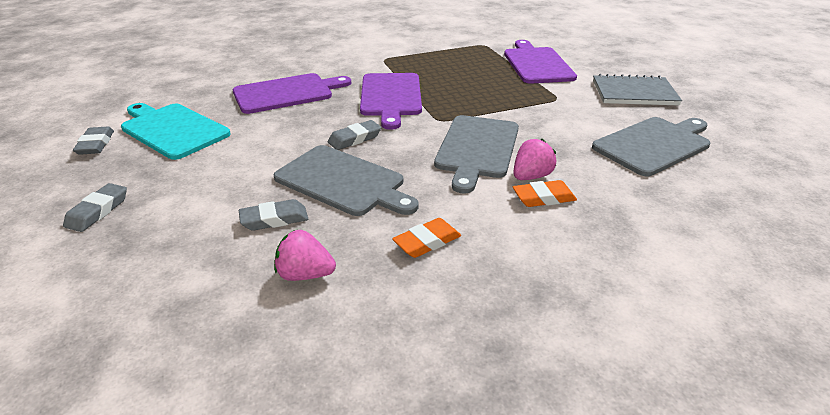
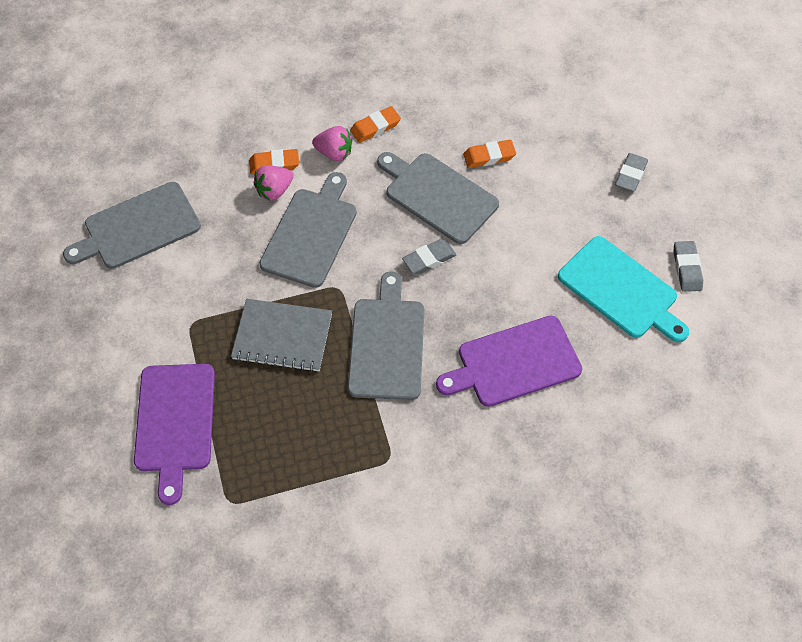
camera: 175 degrees left, 25 degrees up
(274, 219) = (489, 156): grey eraser -> orange eraser
(305, 274) = (459, 106): pink strawberry -> pink strawberry (334, 153)
(391, 96) = (386, 344): purple cutting board -> grey cutting board
(634, 93) = (92, 330): grey notebook -> grey notebook (282, 337)

